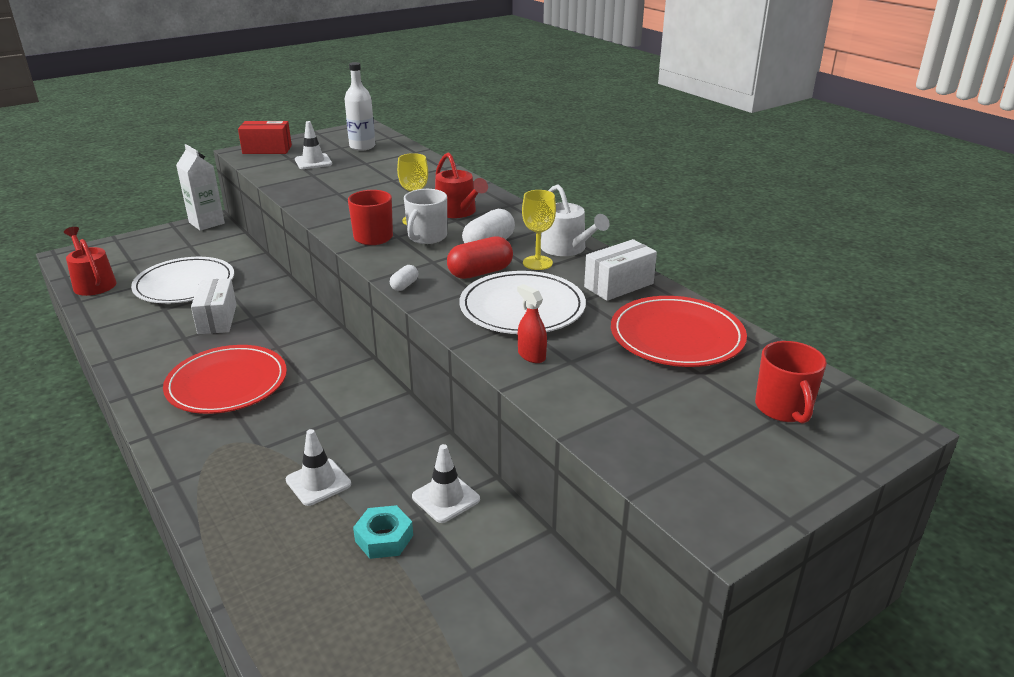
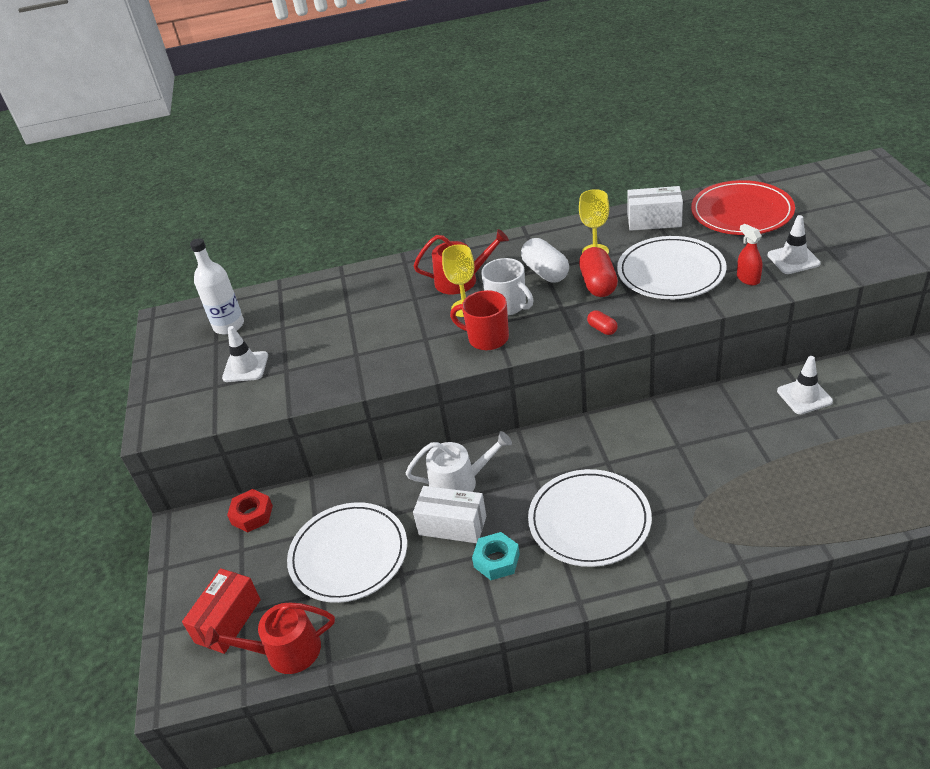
camera: 60 degrees left, 10 degrees up
(206, 223) = (184, 531): white carton -> none
(224, 241) = (252, 515): none -> red nut
(227, 383) = (589, 520): red plate -> white plate
(267, 150) = (168, 404): red box -> red box (228, 621)
(318, 482) = (767, 465): white traffic cone -> white traffic cone (793, 259)
(384, 538) = (844, 434): turquoise nut -> turquoise nut (496, 560)
(404, 285) = (602, 329): white capsule -> red capsule
(531, 355) = (748, 279): red spray bottle -> red spray bottle turned 75 degrees clockwise
(566, 248) = (576, 233): white watering can -> white watering can (459, 483)
(618, 285) = (654, 221): white box -> white box turned 75 degrees counterclockwise
(784, 409) = (844, 193): red mug -> none

